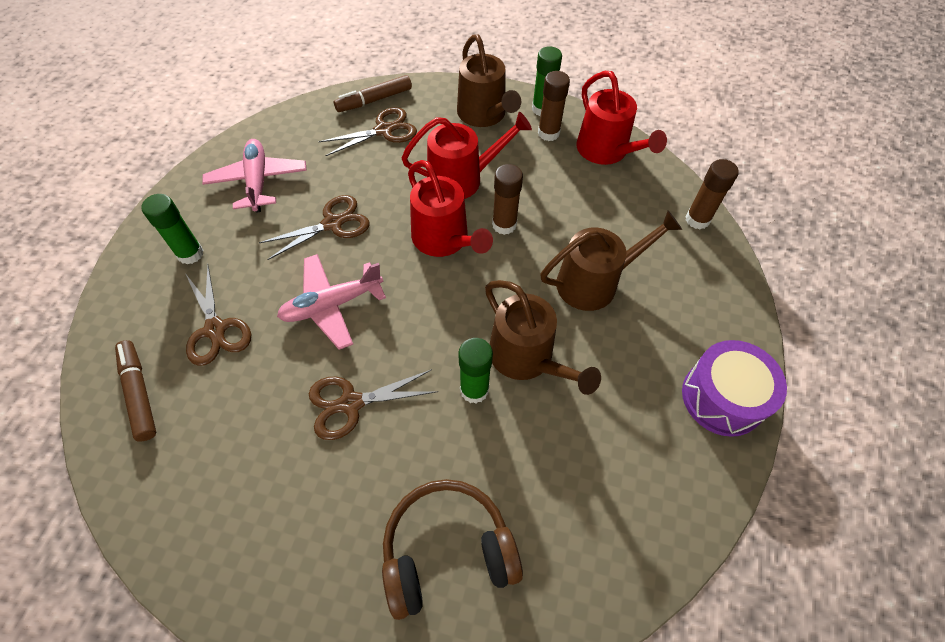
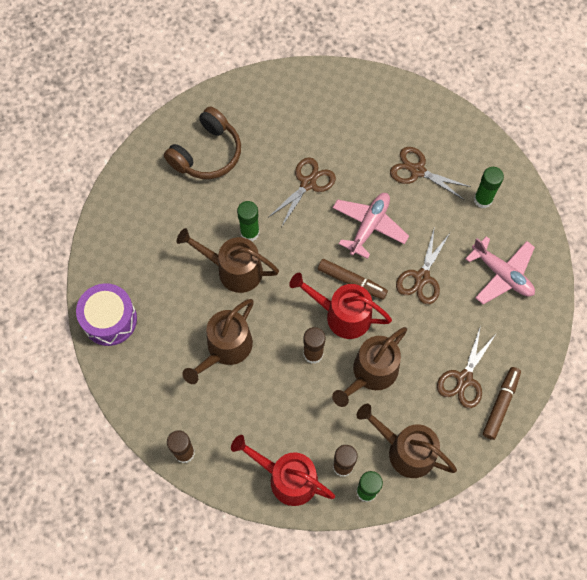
camera: 145 degrees right, 10 degrees up
(139, 393) = (418, 118): brown marker -> brown marker (351, 281)
(462, 179) = (371, 373): red watering can -> brown watering can

